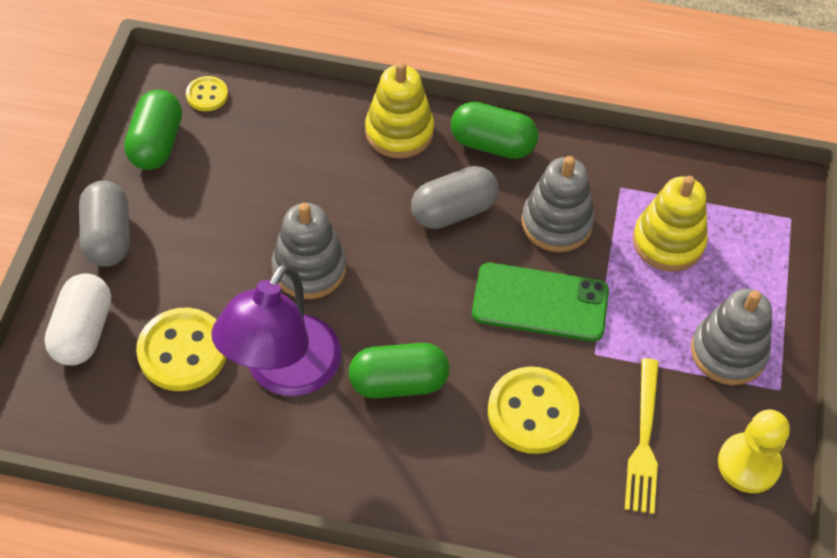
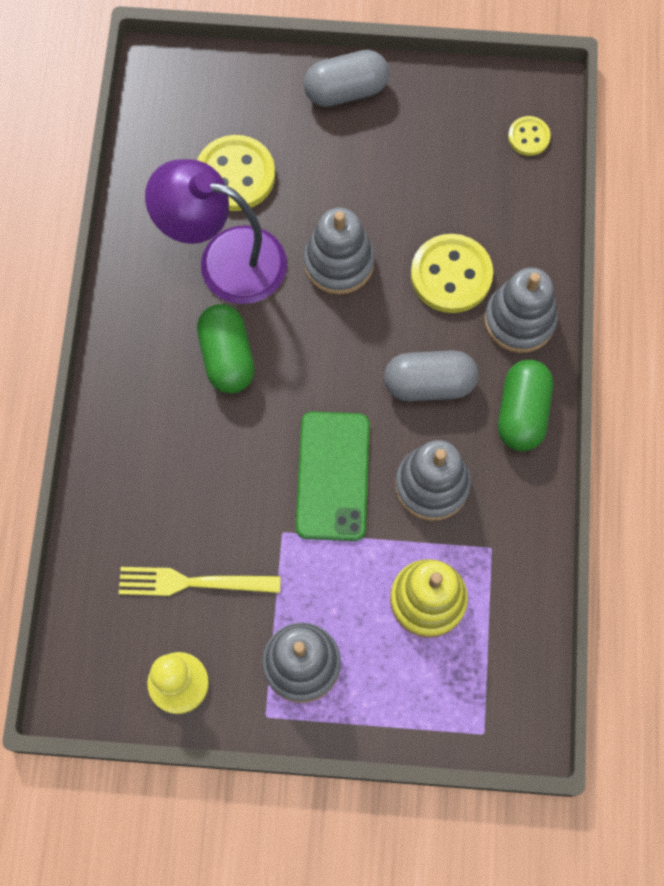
camera: 85 degrees right, 15 degrees up
(83, 331) = (244, 94): white capsule -> none
(156, 143) = (459, 106): green capsule -> none
(399, 132) = (519, 320): yellow stacking toy -> grey stacking toy
(453, 211) = (429, 384): grey capsule -> grey capsule turned 60 degrees counterclockwise
(532, 412) = (211, 478): yellow button -> yellow button (451, 275)

